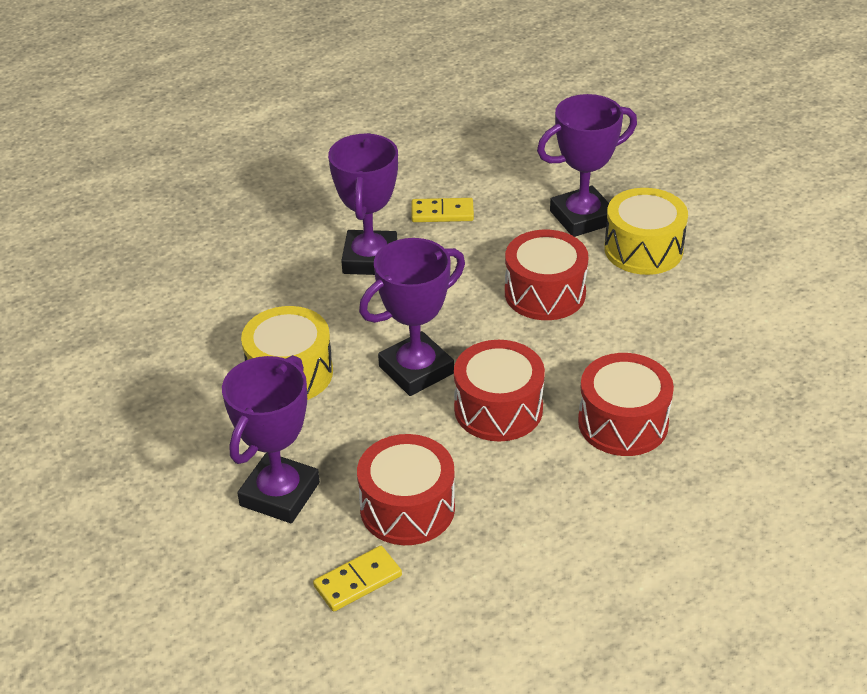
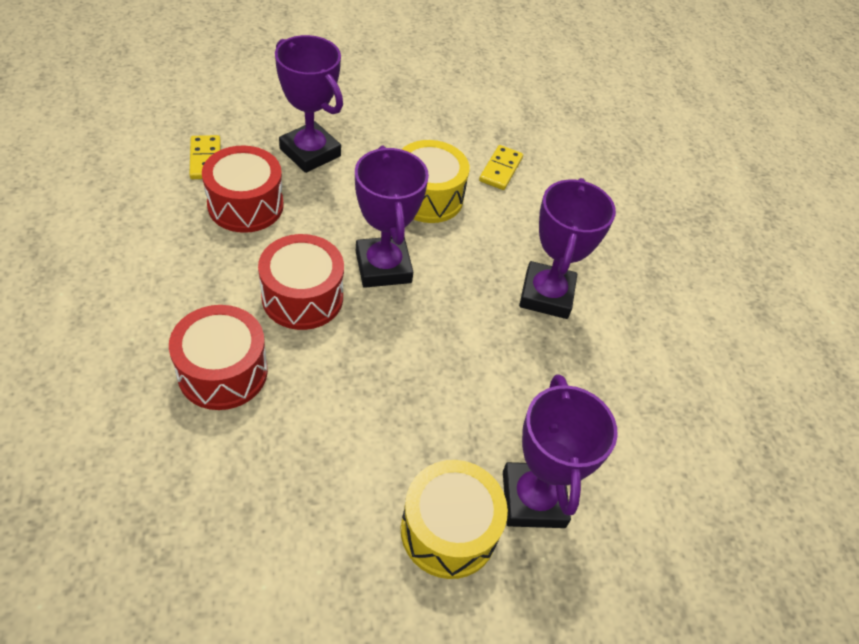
camera: 105 degrees right, 10 degrees up
(370, 259) = (546, 295): purple trophy -> purple trophy turned 75 degrees clockwise
(442, 213) = (595, 377): yellow domino -> yellow domino (501, 169)
(545, 293) = (427, 401): red drum -> none

